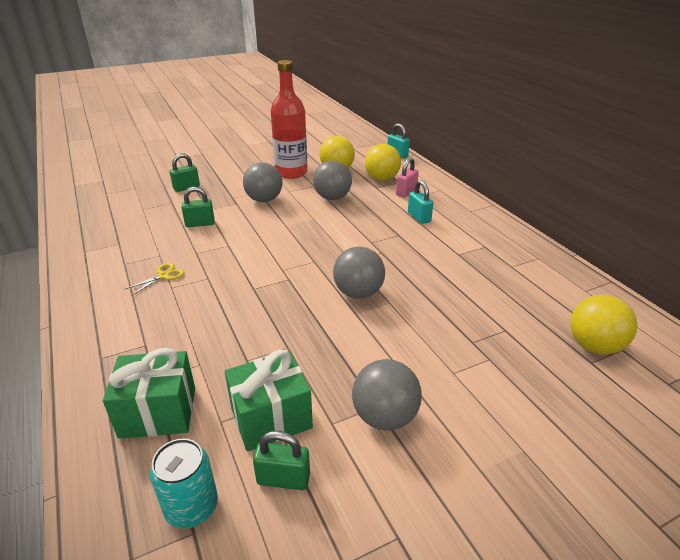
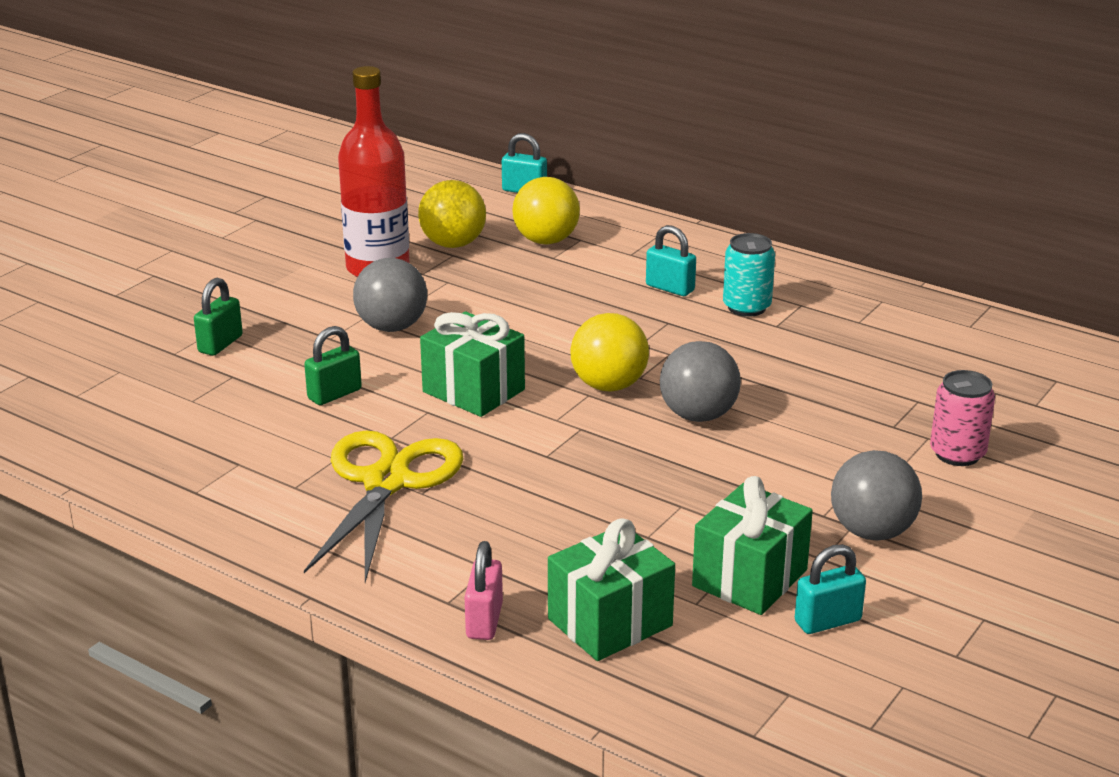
camera: 30 degrees left, 5 degrees down
(163, 275) = (386, 482): yellow scissors -> yellow scissors, size x2.47
(191, 507) = (762, 678): turquoise can -> turquoise can (746, 307)
(261, 241) = (473, 391): none -> green gift
(283, 479) = (827, 621): green padlock -> turquoise padlock
(332, 198) = (502, 293): grey ball -> none
(406, 192) = (609, 253): pink padlock -> pink padlock (484, 621)
(500, 379) = (957, 454): none -> pink can
(594, 346) = (1026, 386): yellow ball -> yellow ball (609, 386)

